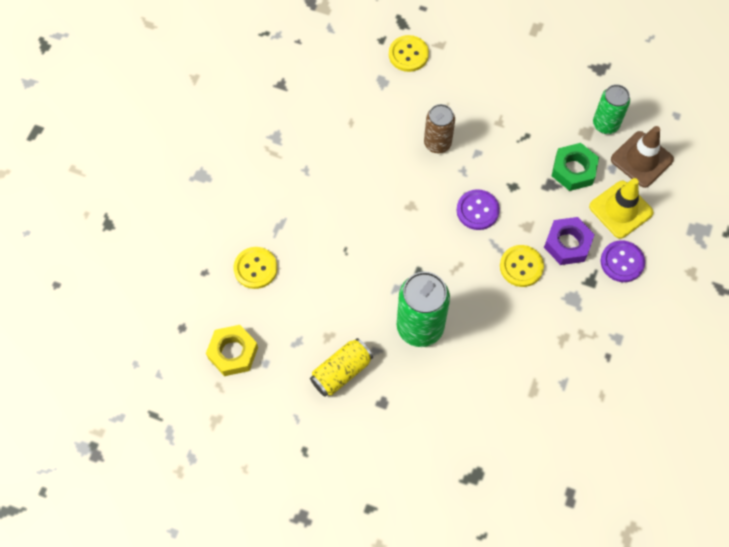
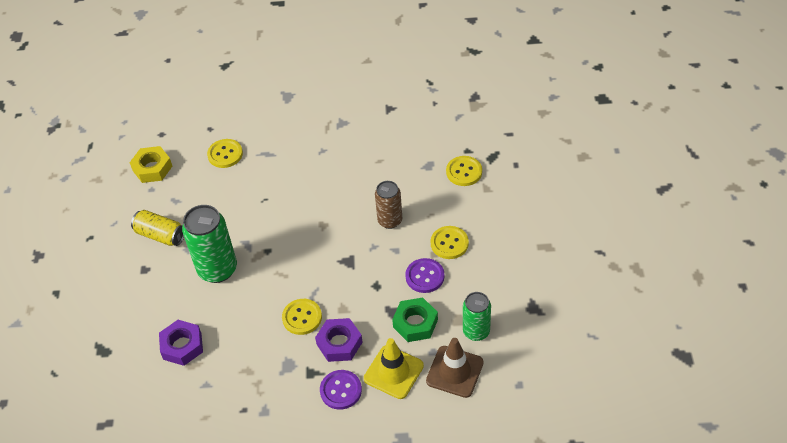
camera: 70 degrees right, 15 degrees down
(477, 210) = (340, 269): purple button -> purple button (425, 276)
(492, 104) = (449, 243): none -> yellow button
(505, 392) = (182, 346): none -> purple nut

